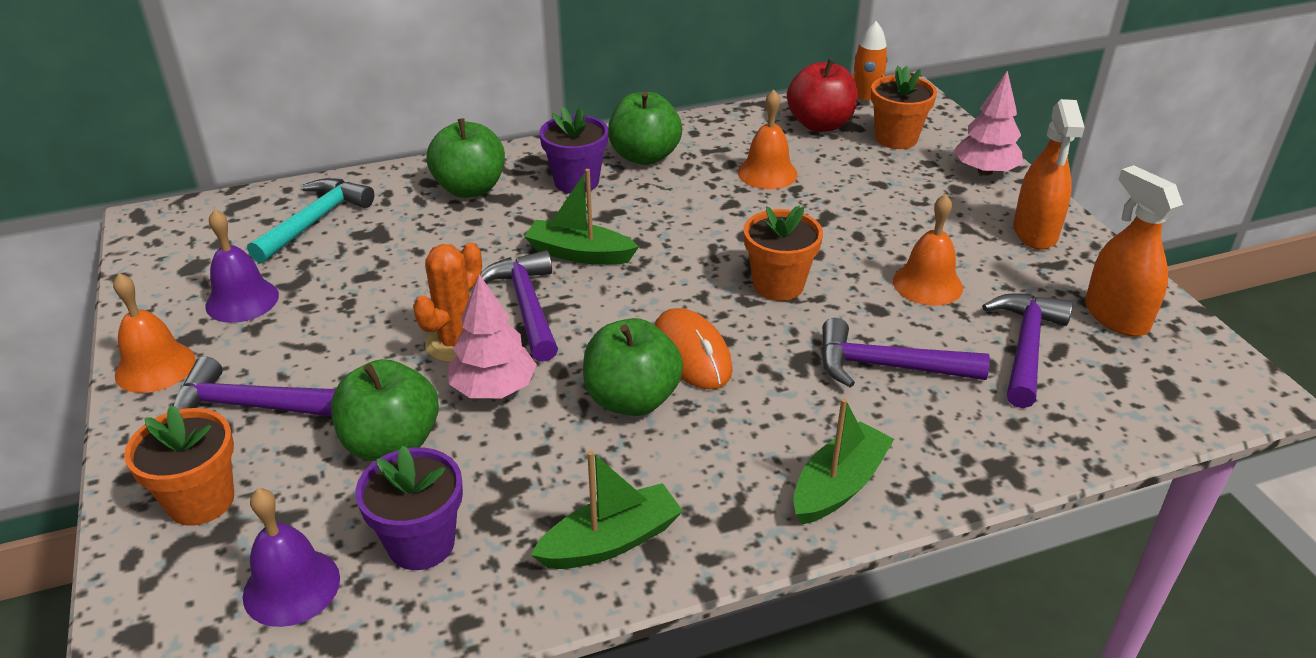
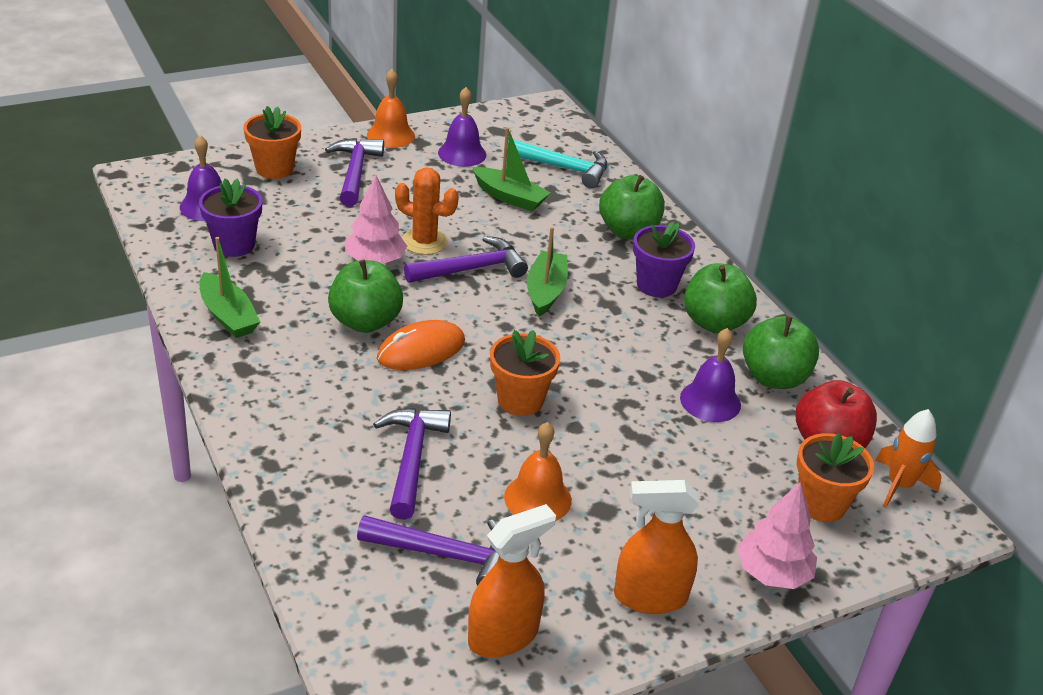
camera: 80 degrees right, 0 degrees up
(391, 444) = (320, 226): green apple -> green apple (774, 378)
(767, 173) = (710, 401): orange bell -> purple bell
(839, 485) = (272, 420): green boat -> green boat (509, 197)

